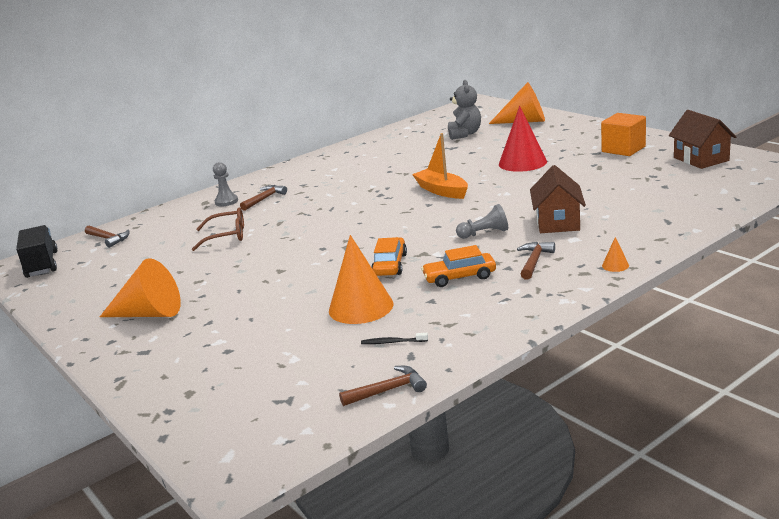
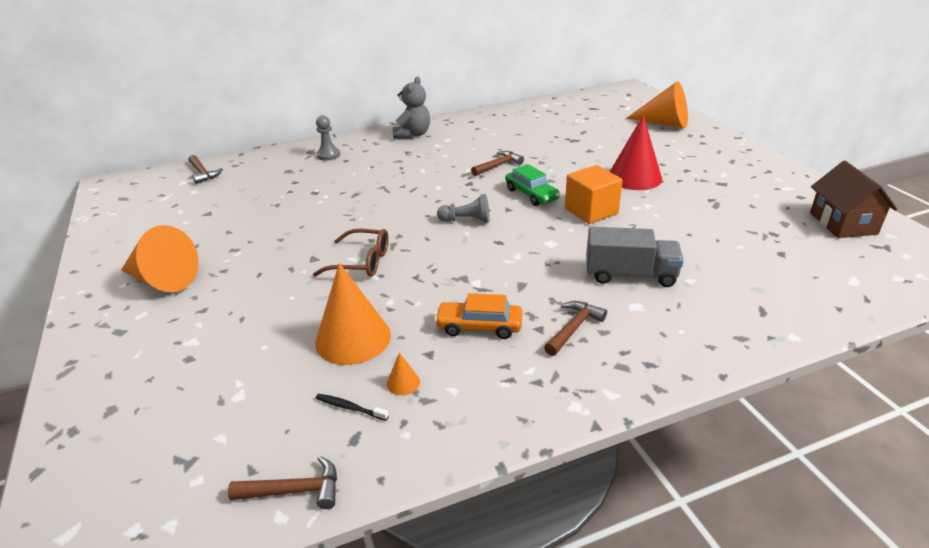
camera: 15 degrees right, 10 degrees up
(42, 265) = (130, 189): black truck -> none
(227, 236) = (299, 198): brown glasses -> brown glasses (362, 262)
(264, 199) = (362, 161): brown hammer -> brown hammer (498, 165)
(390, 265) = (420, 284): orange car -> none
(442, 191) = (531, 194): orange boat -> green car
(464, 134) = (595, 126): grey teddy bear -> grey teddy bear (413, 134)
(484, 233) = (542, 268): grey pawn -> grey pawn (466, 220)
(558, 222) = (630, 274): brown house -> grey truck
(615, 265) = (665, 366): orange cone -> orange cone (403, 382)
(623, 149) = (755, 186): orange cube -> orange cube (591, 211)

